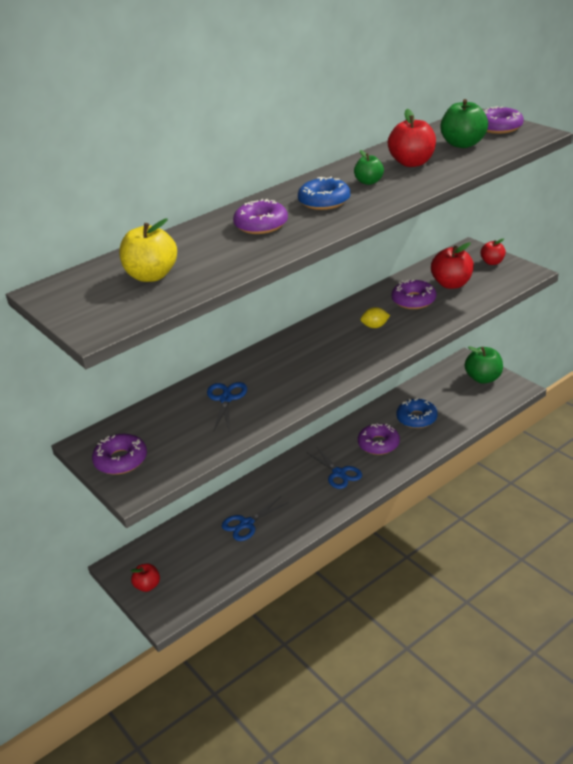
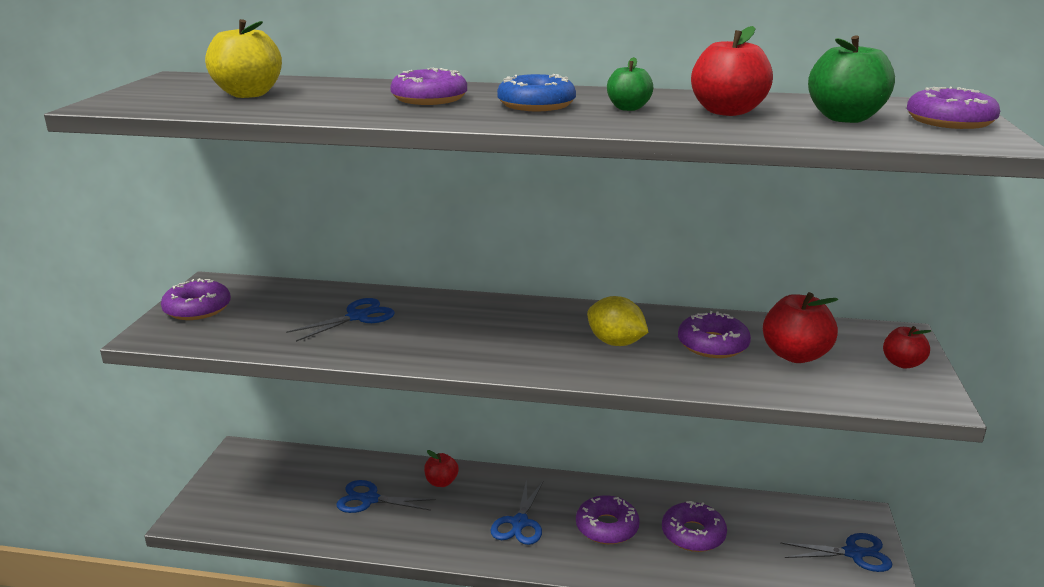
camera: 45 degrees right, 10 degrees down
(147, 586) = (224, 484): red apple -> red apple (441, 482)
(375, 326) = (615, 343): yellow lemon -> yellow lemon, size x1.53
(416, 418) = (693, 534): blue donut -> purple donut
(483, 378) = (853, 553): green apple -> blue scissors

